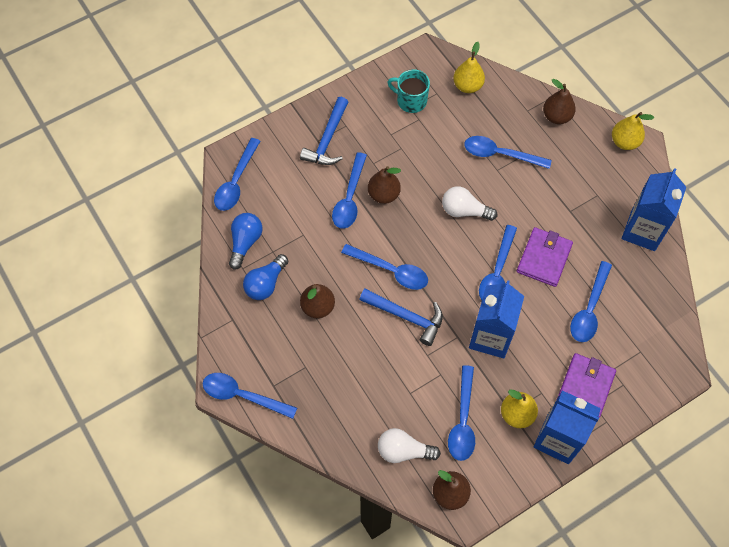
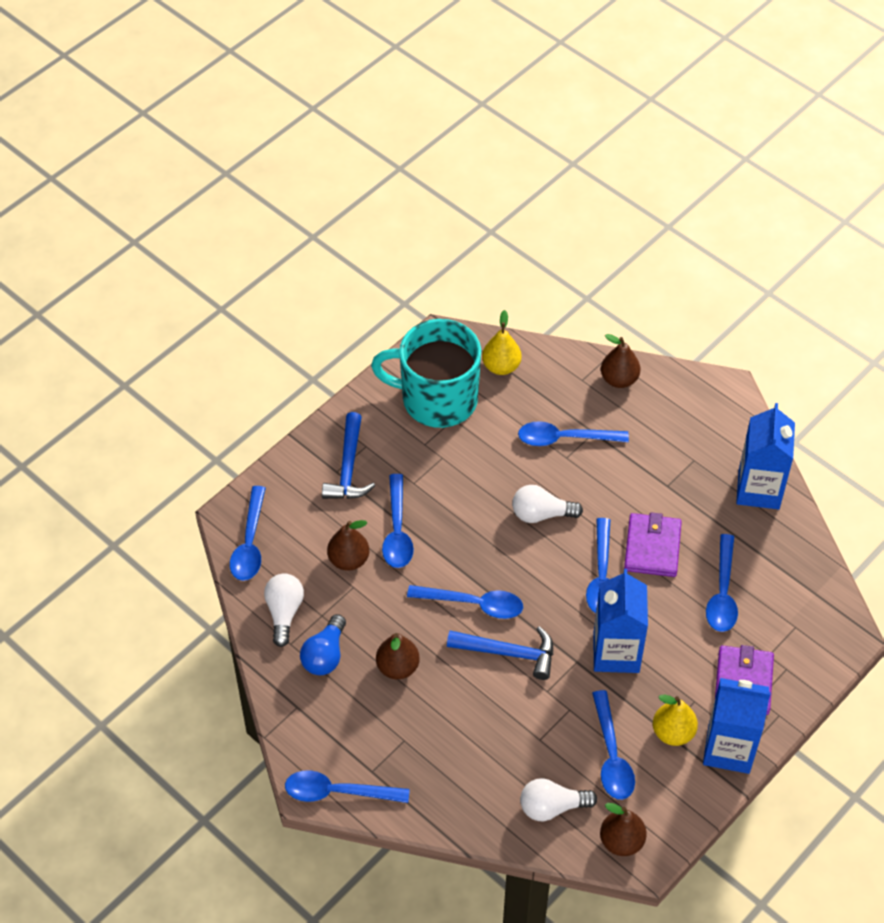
camera: 15 degrees left, 10 degrees down
(245, 242) = (284, 612): blue light bulb -> white light bulb
(383, 194) = (437, 517): brown pear -> brown pear (349, 560)
(411, 100) = (437, 399): turquoise mug -> turquoise mug, size x1.98
(624, 142) = (708, 391): yellow pear -> none

